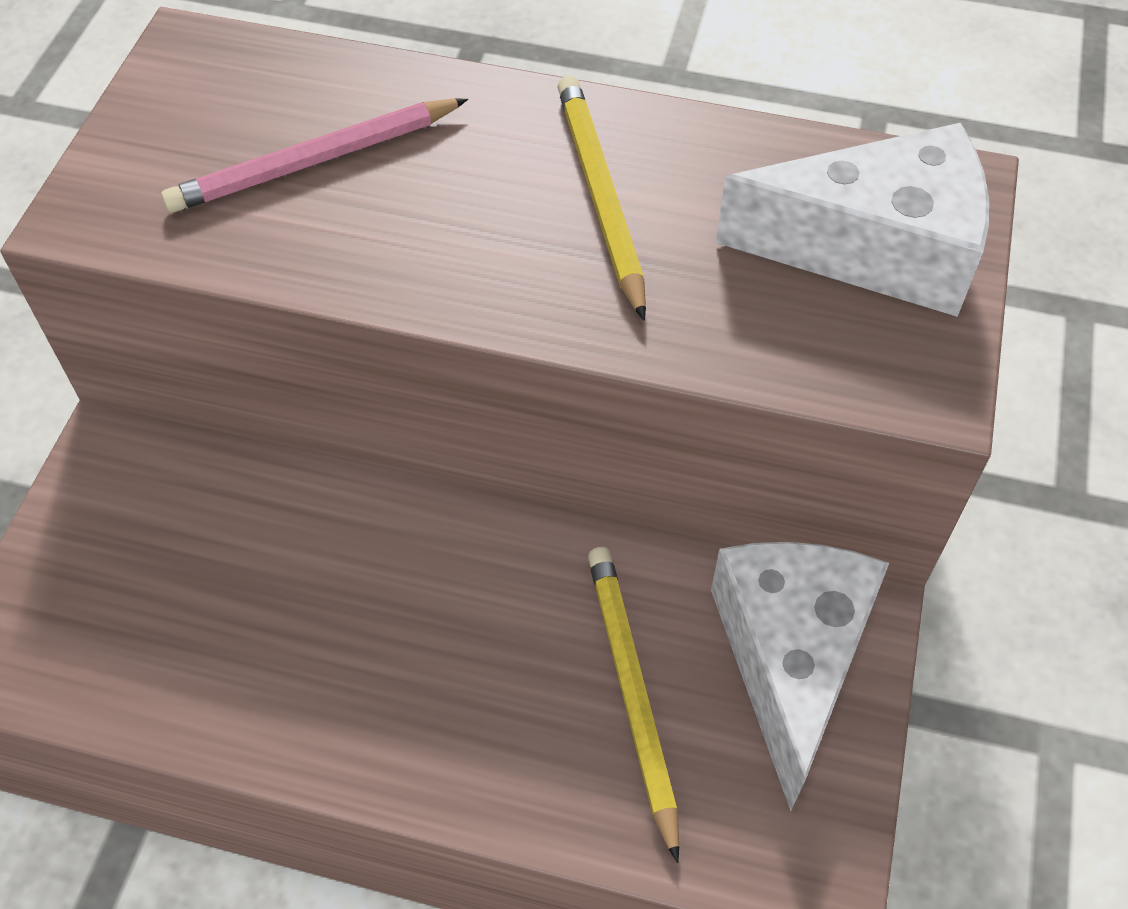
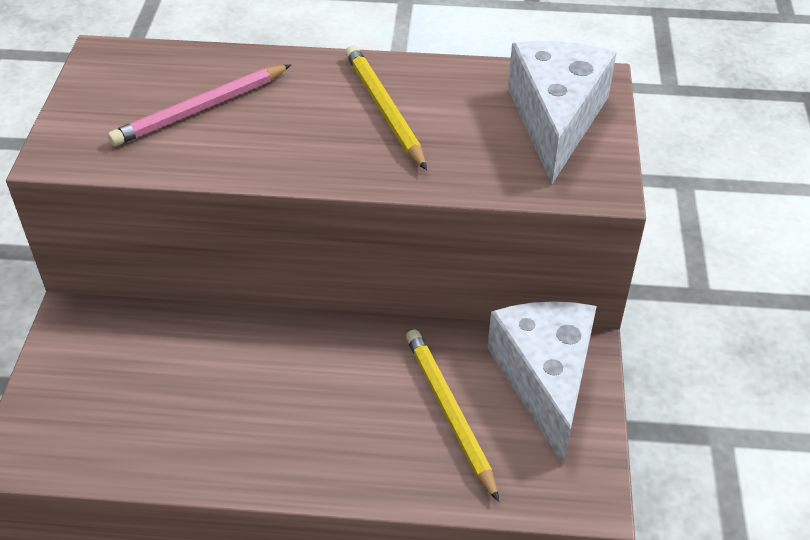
camera: 10 degrees left, 10 degrees down
(875, 248) = (556, 119): white cheese -> white cheese turned 75 degrees counterclockwise

